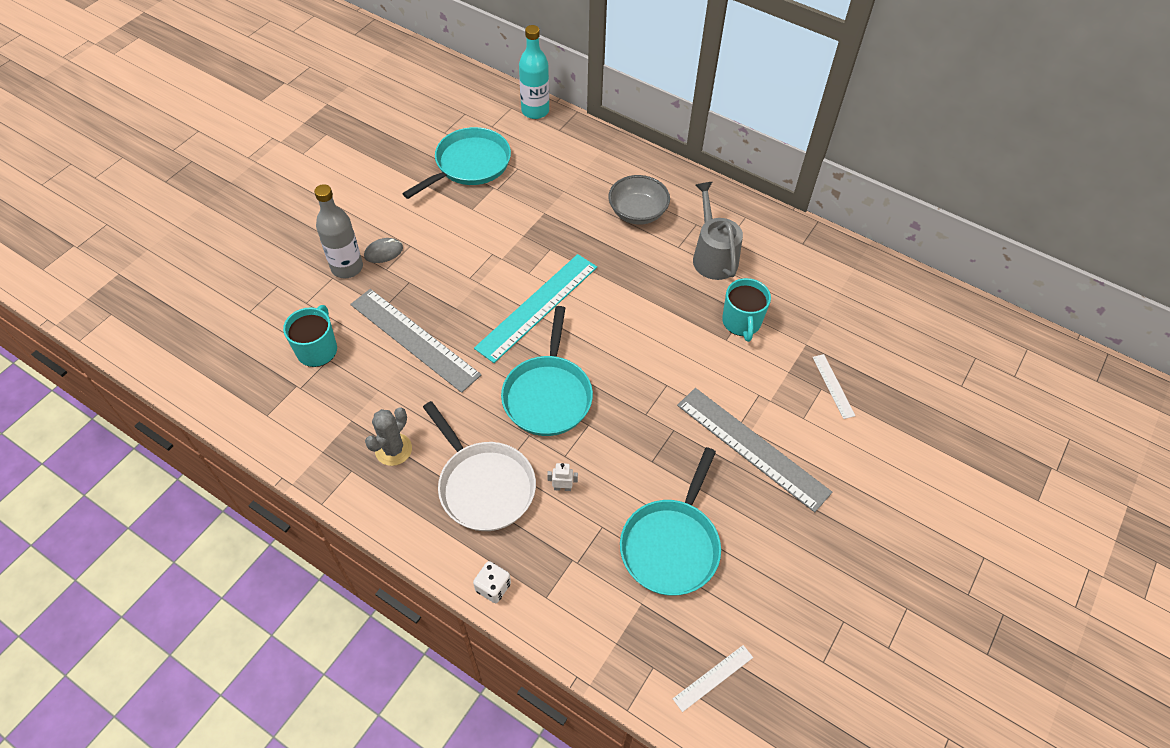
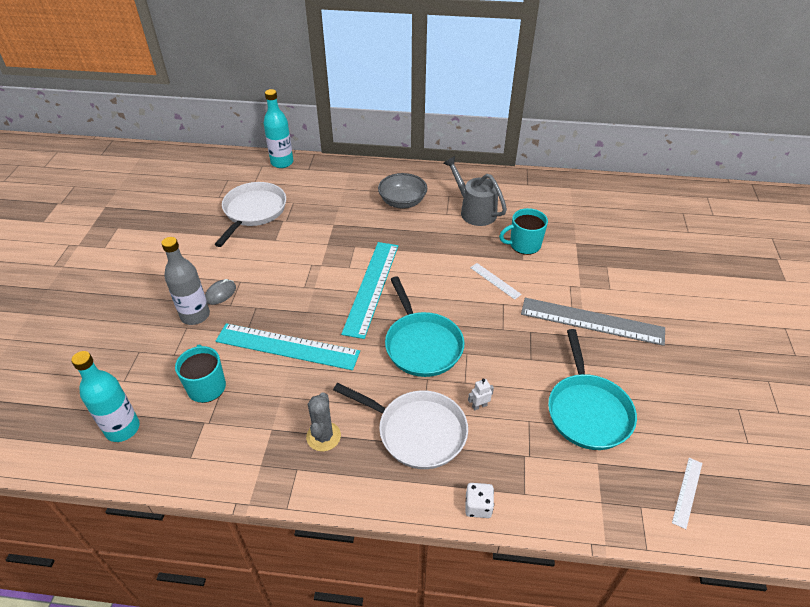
camera: 25 degrees left, 10 degrees down
(225, 360) = (122, 428): none -> turquoise bottle
(414, 339) = (287, 346): grey ruler -> turquoise ruler
(469, 165) = (253, 211): turquoise pan -> white pan
(741, 322) = (524, 245): turquoise mug -> turquoise mug turned 105 degrees clockwise
(833, 386) = (613, 261): white ruler -> white ruler (495, 281)

